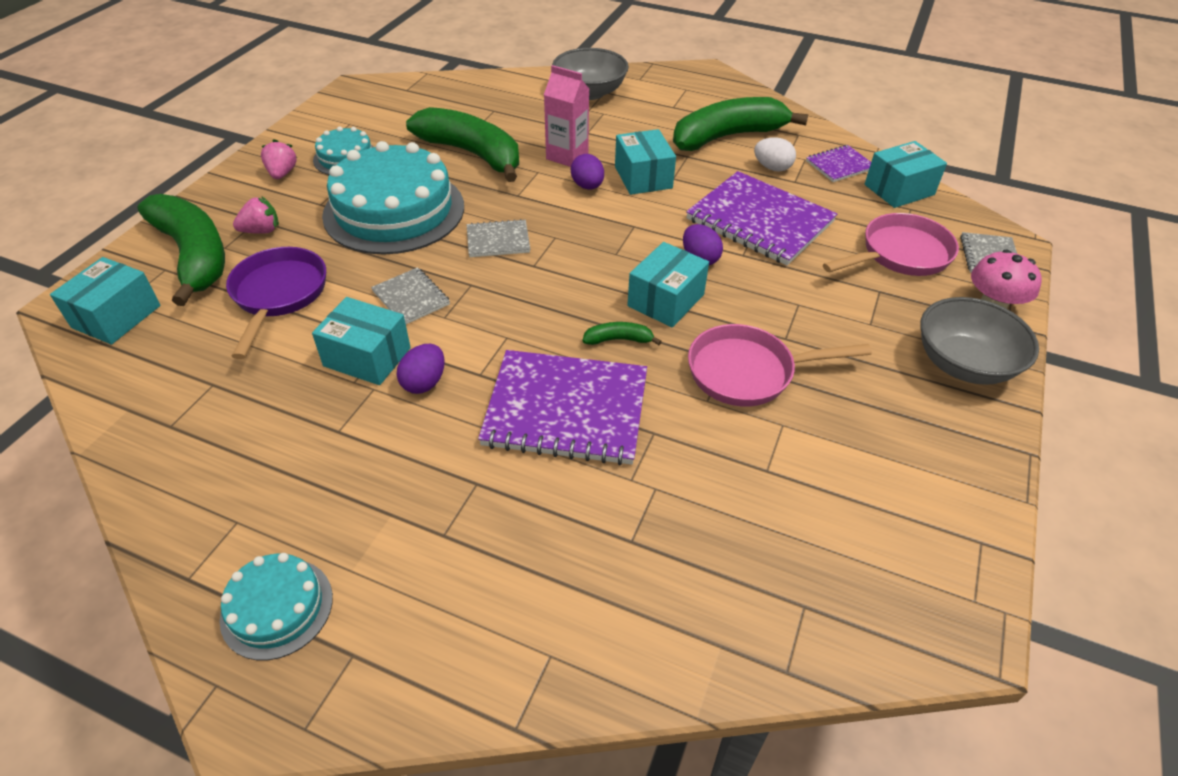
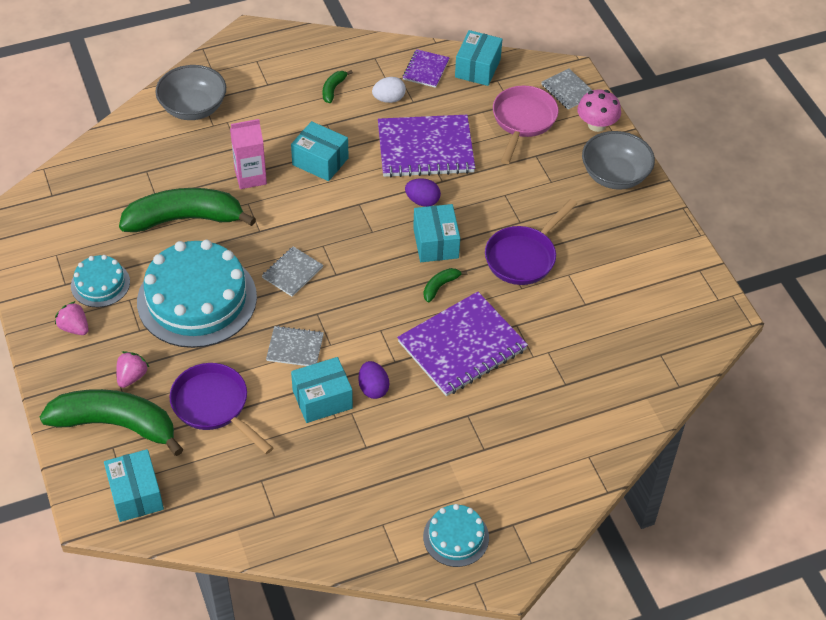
camera: 45 degrees left, 5 degrees up
(587, 186) = (294, 193): purple egg -> none
(727, 136) = (333, 89): green banana -> green banana, size x0.40
(748, 372) = (523, 257): pink pan -> purple pan

